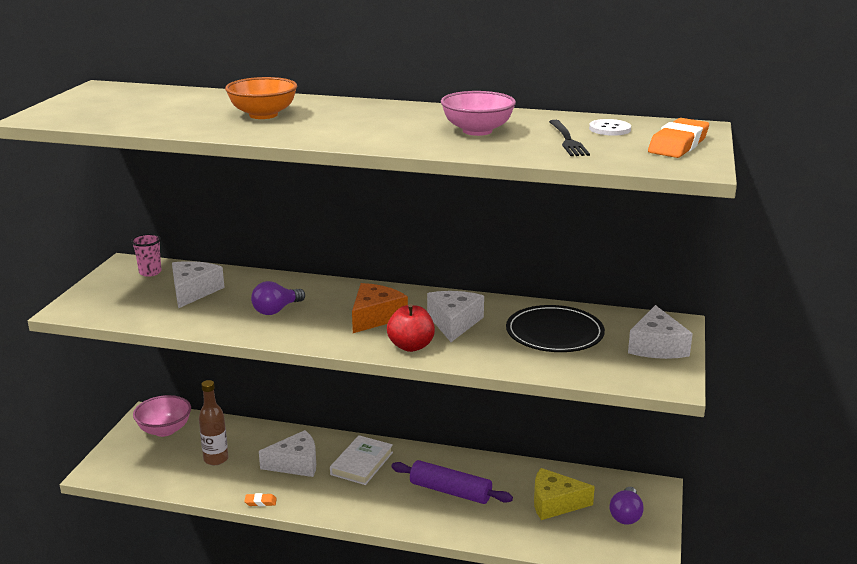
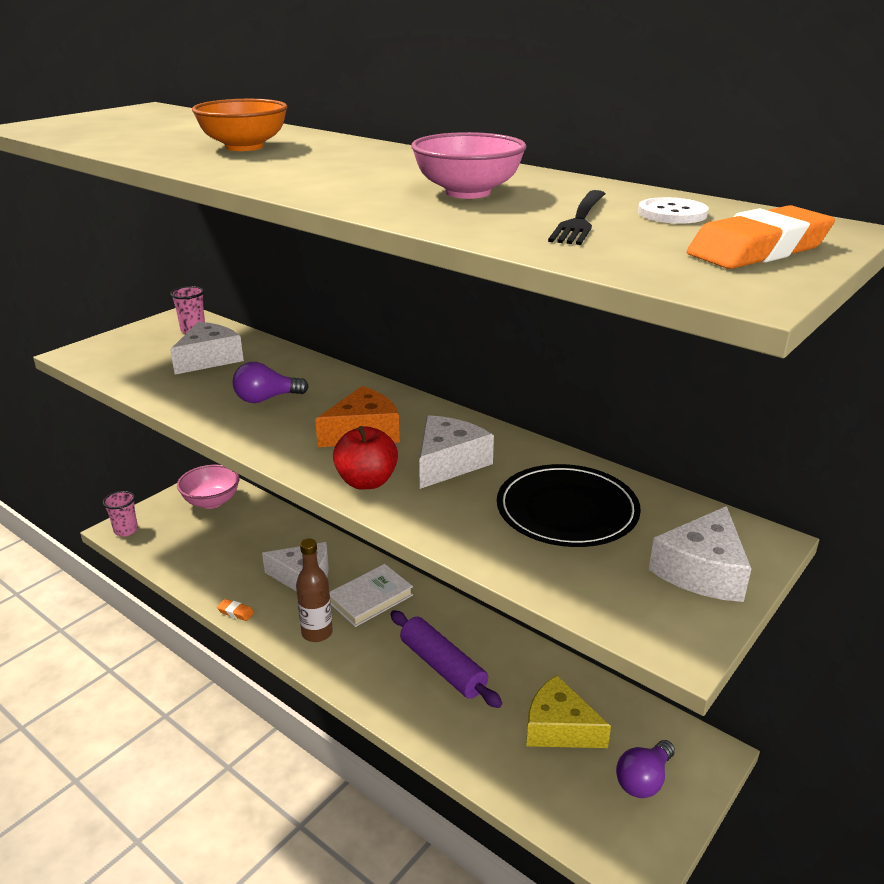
camera: 25 degrees right, 5 degrees up
(104, 471) = (126, 530): none -> pink cup
(216, 459) = (232, 548): brown bottle -> brown bottle (317, 633)

